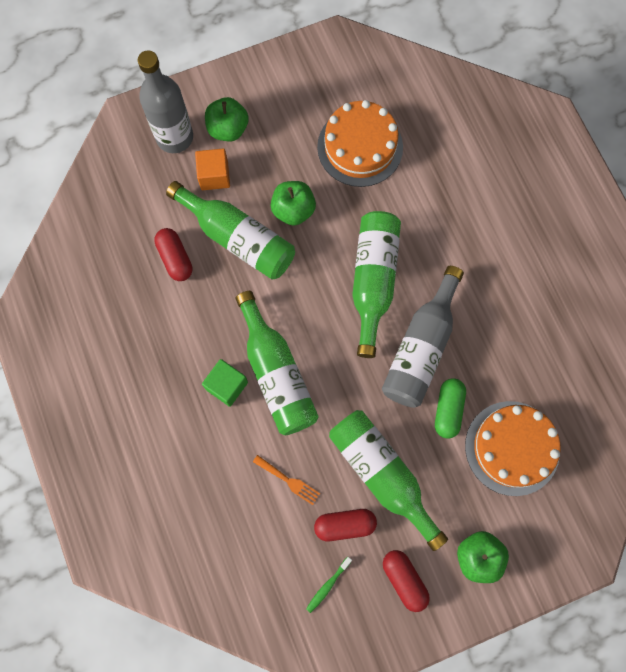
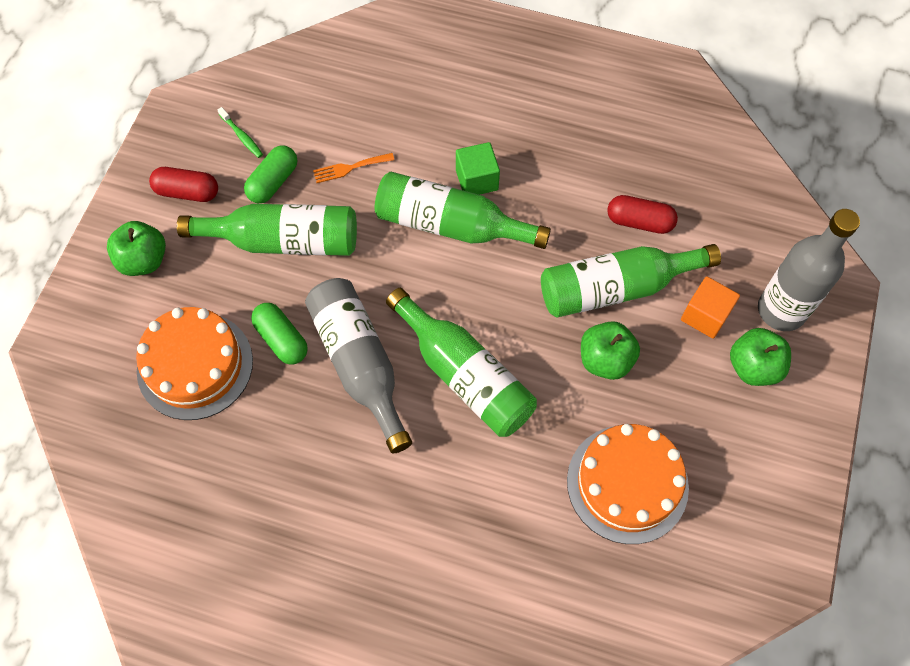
camera: 130 degrees right, 10 degrees down
(327, 585) = (242, 136): green toothbrush -> green toothbrush turned 150 degrees clockwise
(345, 525) = (273, 182): red capsule -> green capsule

